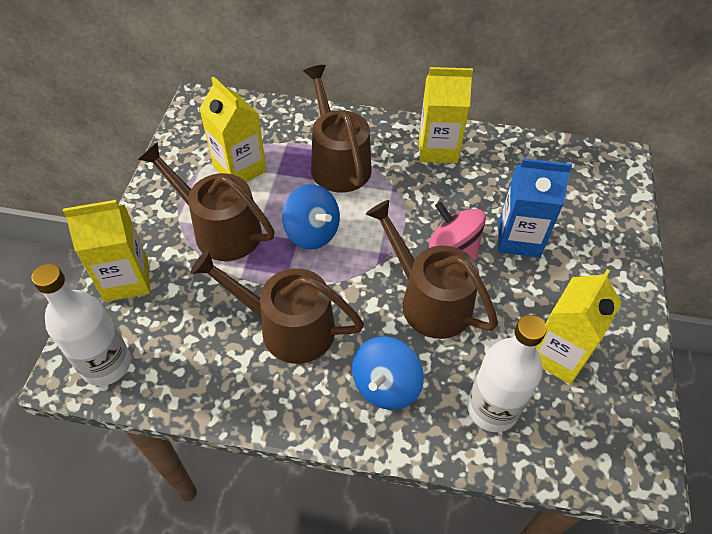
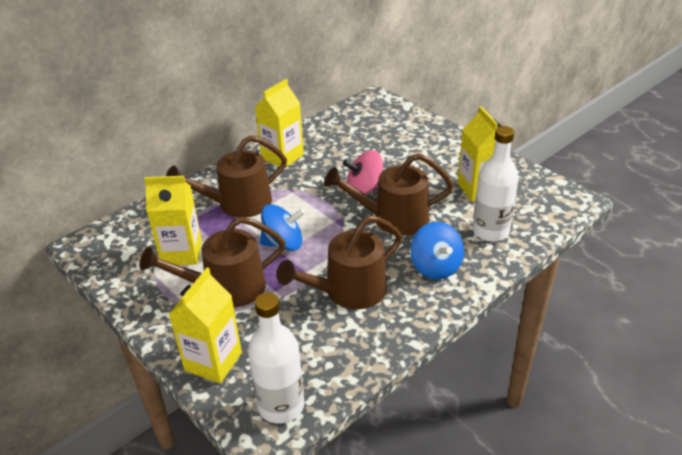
camera: 50 degrees left, 15 degrees down
(338, 162) = (238, 203): brown watering can -> brown watering can turned 45 degrees counterclockwise
(519, 238) = (387, 161): blue carton -> none

